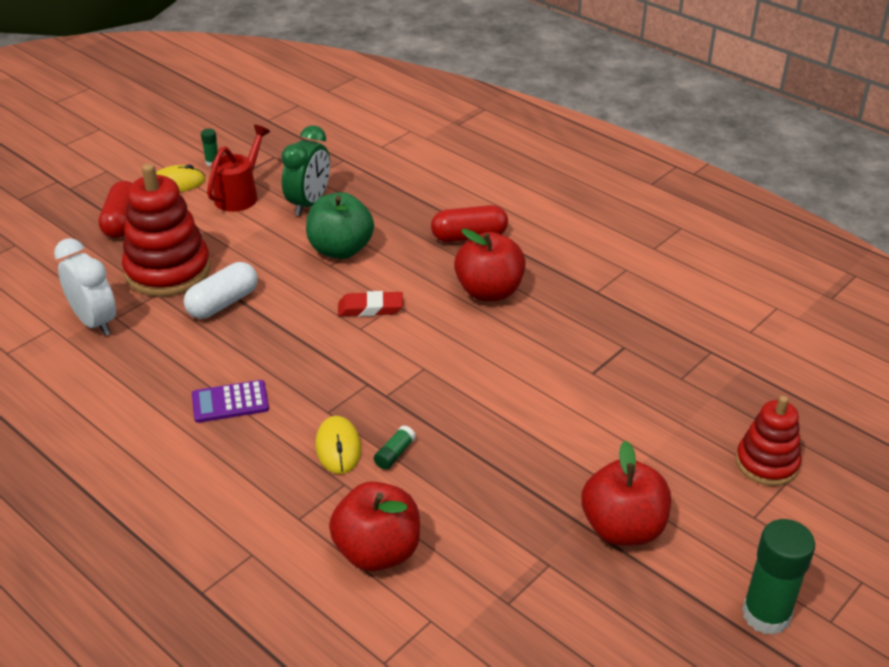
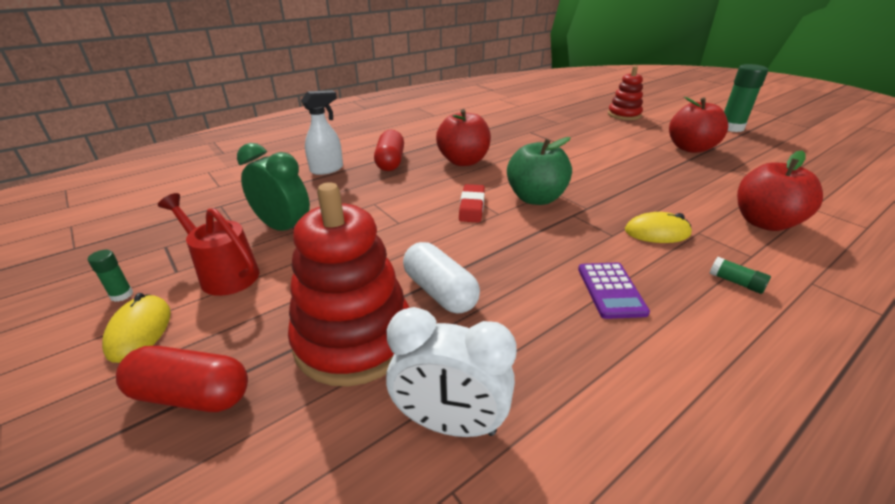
camera: 80 degrees left, 5 degrees down
(95, 322) = (449, 423): white clock -> white clock turned 135 degrees counterclockwise
(340, 250) = (377, 215): green apple -> green apple (535, 198)
(394, 454) = (655, 209): green glue stick -> green glue stick (735, 282)
(435, 198) = (327, 169): none -> white spray bottle

